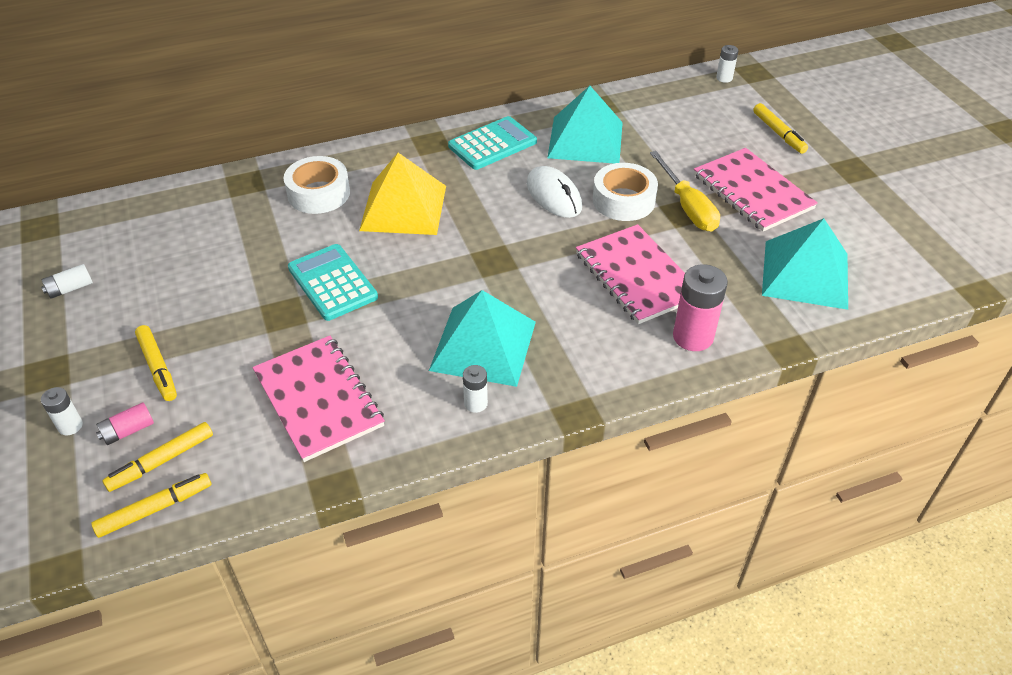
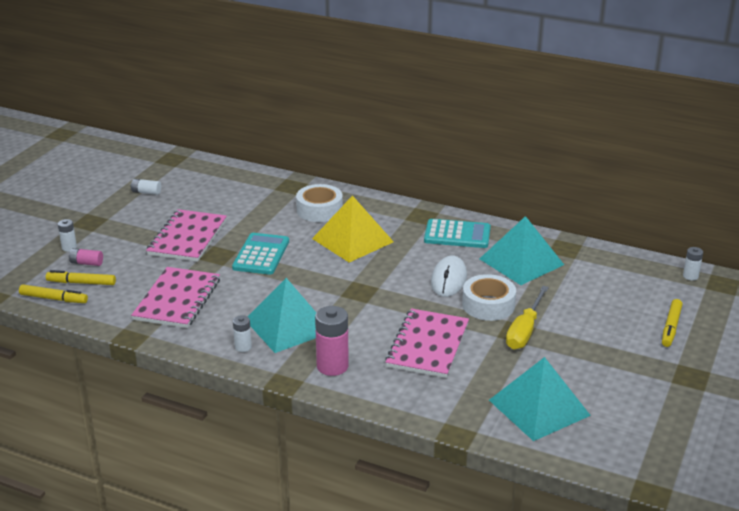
camera: 45 degrees right, 15 degrees down
(158, 367) = (133, 245): yellow marker -> none
(693, 337) = (408, 392): pink battery -> pink battery (332, 366)
(752, 192) = (586, 347): pink notebook -> pink notebook (187, 238)

